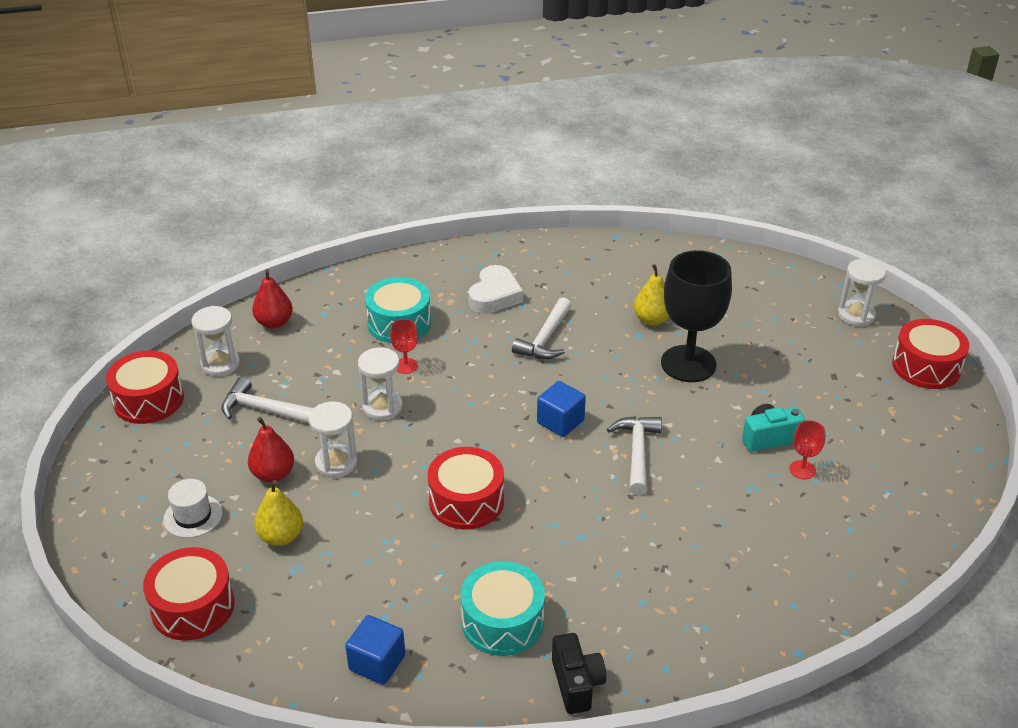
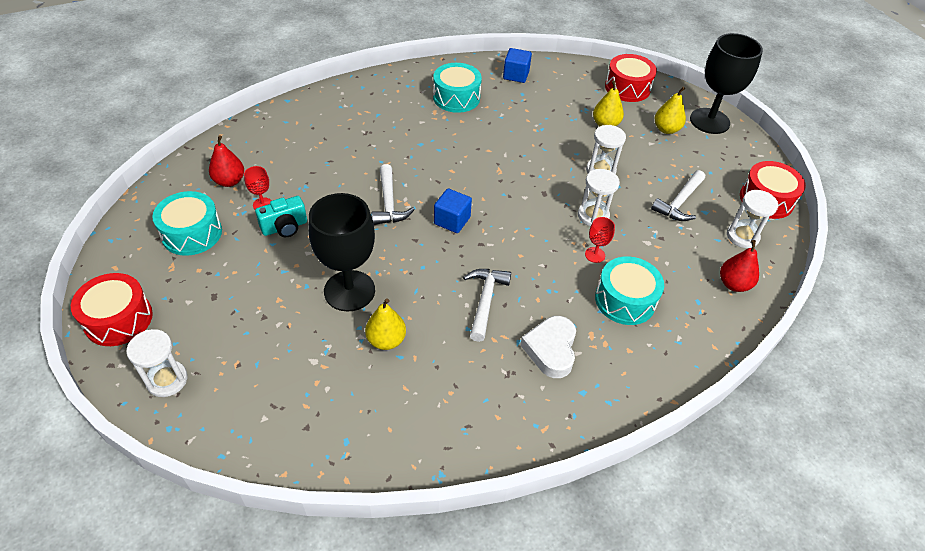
camera: 165 degrees right, 10 degrees up
(112, 523) = (709, 121): none -> black goblet
(193, 516) = (666, 129): white hat -> yellow pear
(263, 409) = (679, 202): white hammer -> white hammer turned 120 degrees clockwise
(273, 474) = (637, 159): red pear -> red pear (229, 181)
(466, 501) = (501, 156): red drum -> none
(576, 684) = (409, 76): black camera -> none
(882, 444) = (192, 233): none -> turquoise drum

